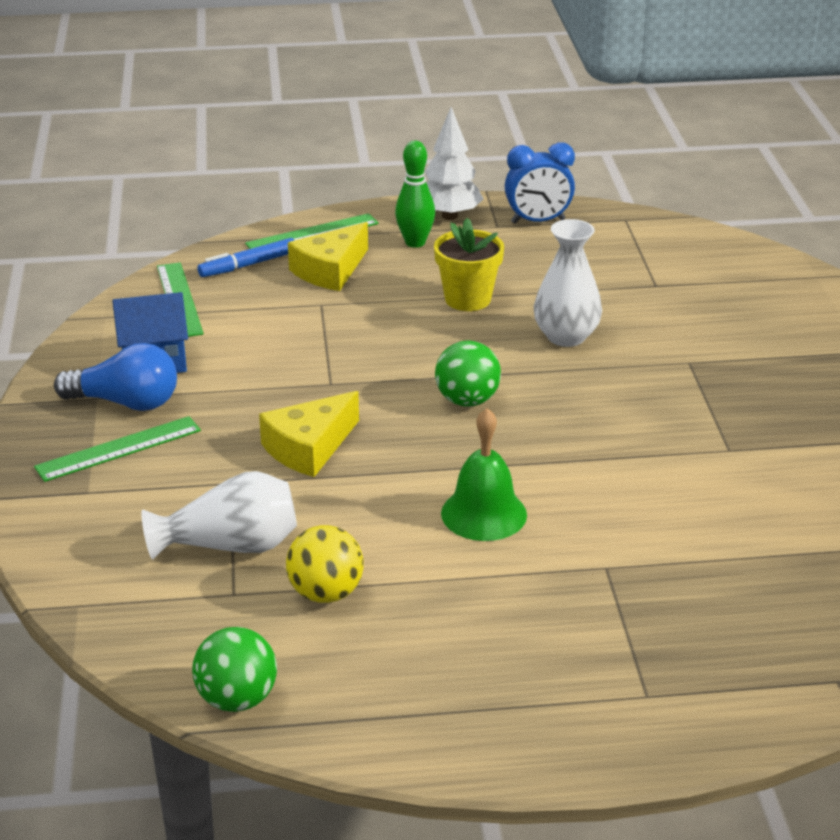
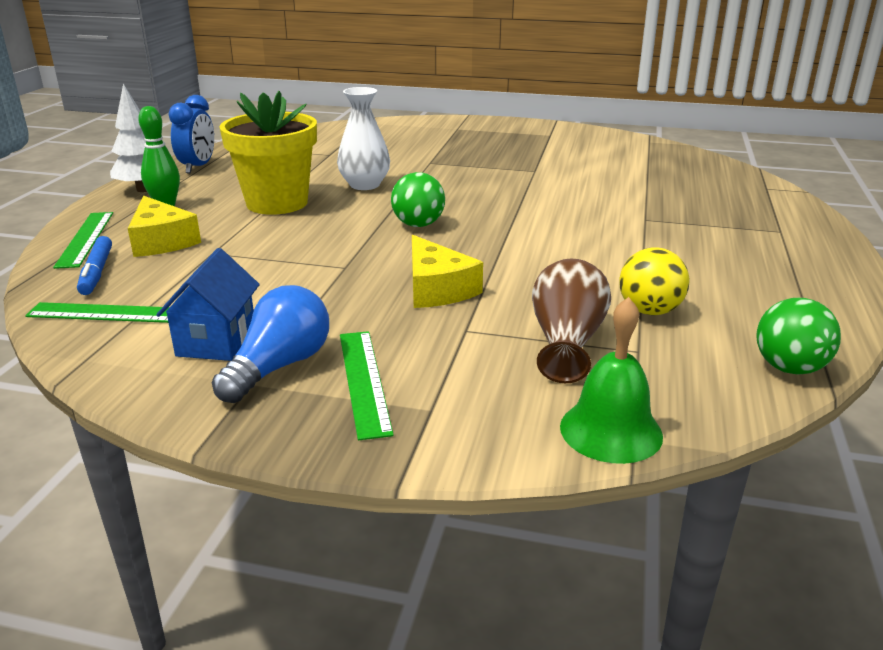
camera: 70 degrees left, 5 degrees down
(231, 546) = (566, 342): white vase -> brown vase
(468, 299) = (277, 203): yellow flower pot -> yellow flower pot, size x1.56
(484, 514) = (568, 242): green bell -> green bell (611, 430)

